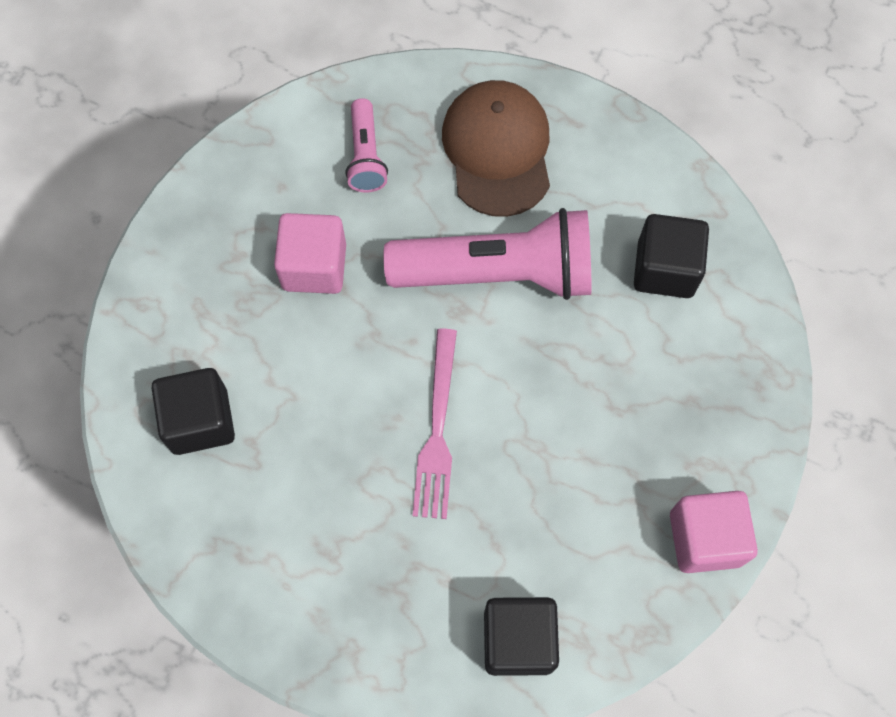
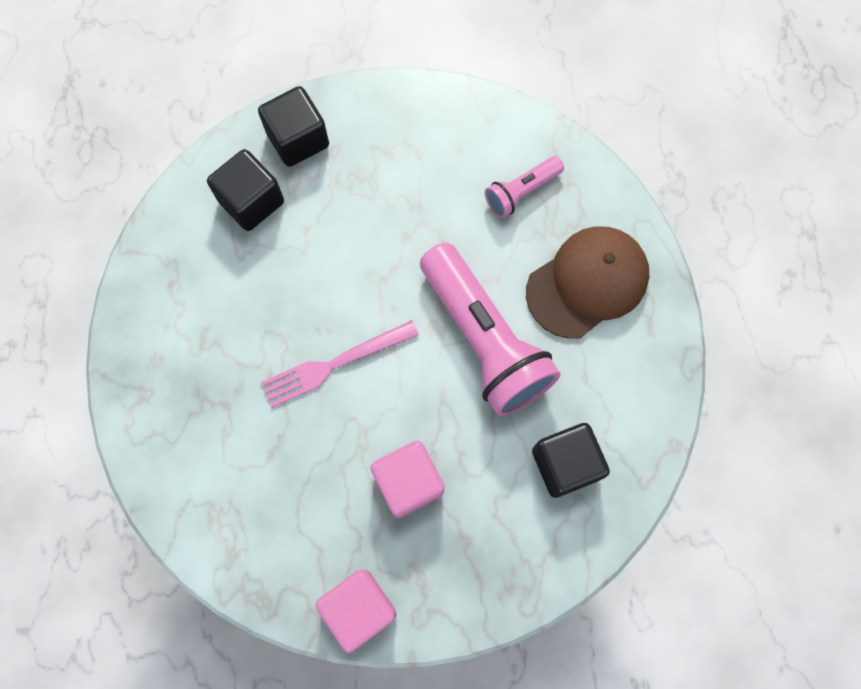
camera: 60 degrees right, 5 degrees up
(314, 266) = (410, 208): pink cube -> pink cube (408, 482)
(518, 640) = (209, 507): black cube -> black cube (298, 139)

